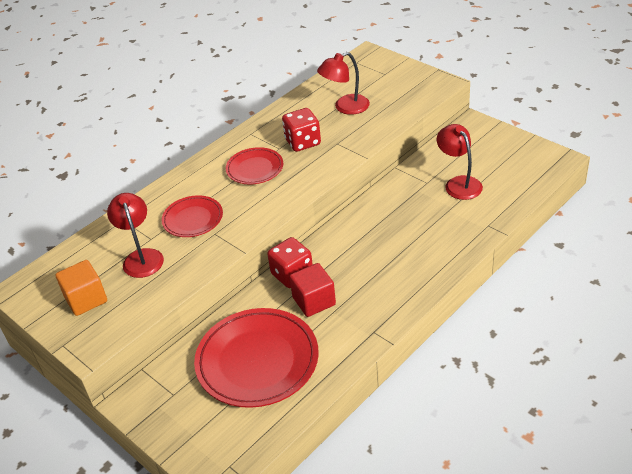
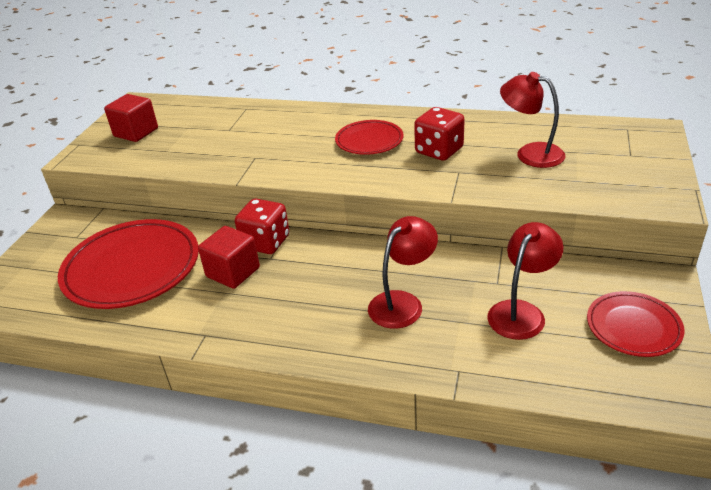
camera: 60 degrees right, 5 degrees down
(86, 299) = (136, 132): orange cube -> red cube
(141, 257) = (201, 135): red lamp -> red lamp (402, 303)
(193, 219) = (268, 139): red plate -> red plate (633, 327)

